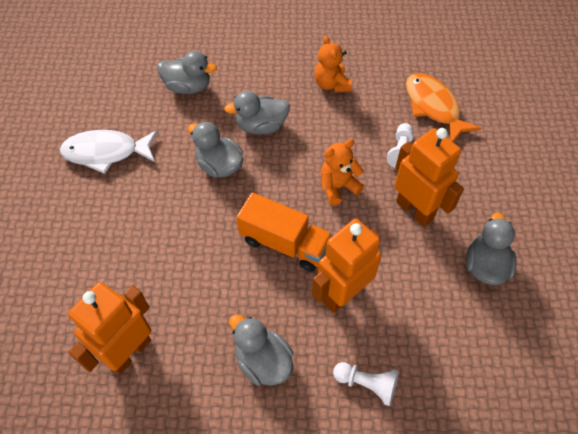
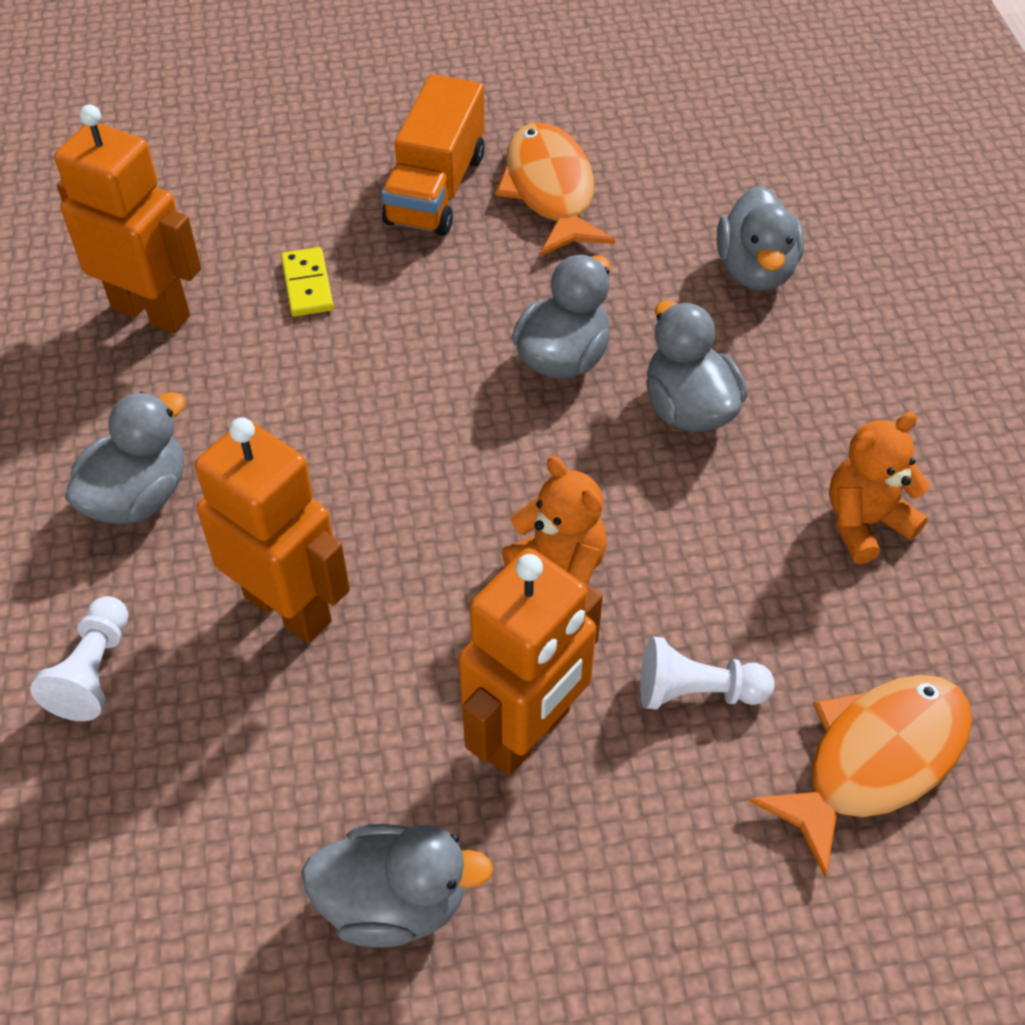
camera: 80 degrees right, 5 degrees down
(106, 153) = (550, 191): white fish -> orange fish
(135, 269) = (307, 285): none -> yellow domino
(284, 243) = (395, 493): orange truck -> orange truck (436, 189)

